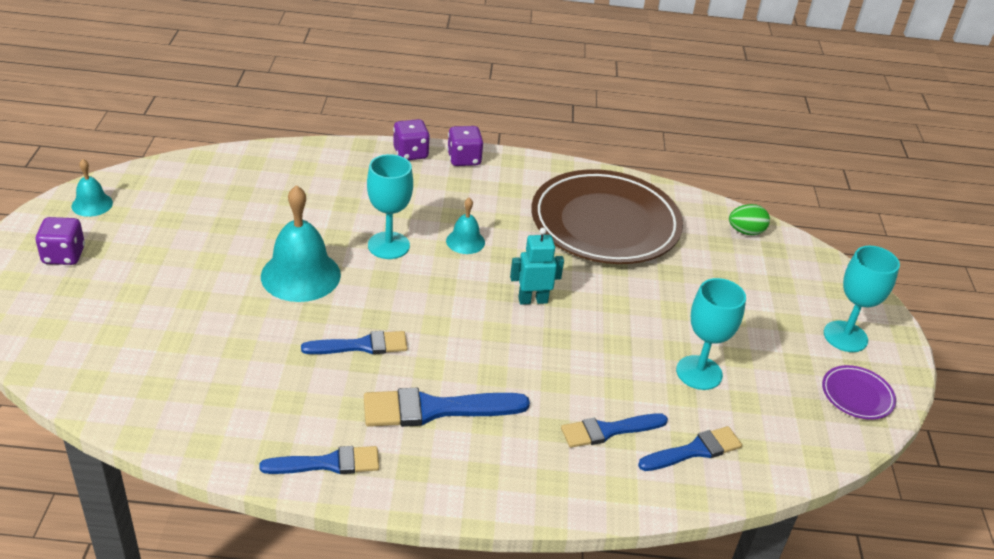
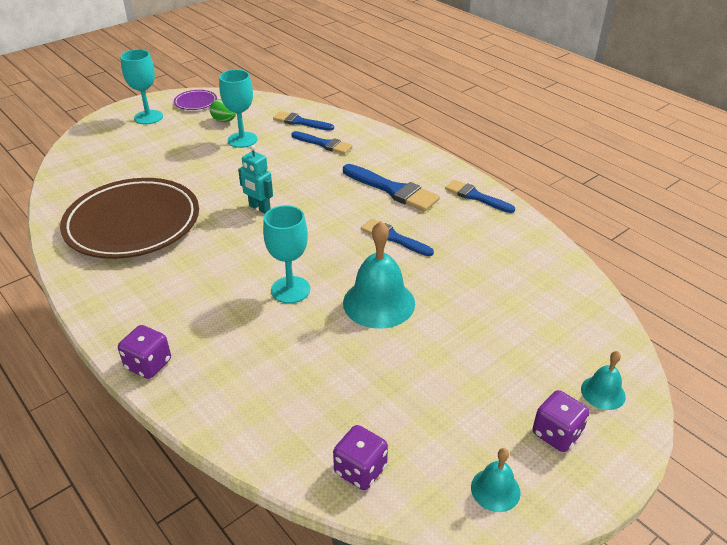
camera: 130 degrees left, 0 degrees up
(464, 159) = (120, 330): purple dice -> purple dice (360, 470)
(465, 241) = (236, 263): turquoise bell -> turquoise bell (603, 392)
(745, 232) = (72, 175): green egg -> green egg (224, 121)

